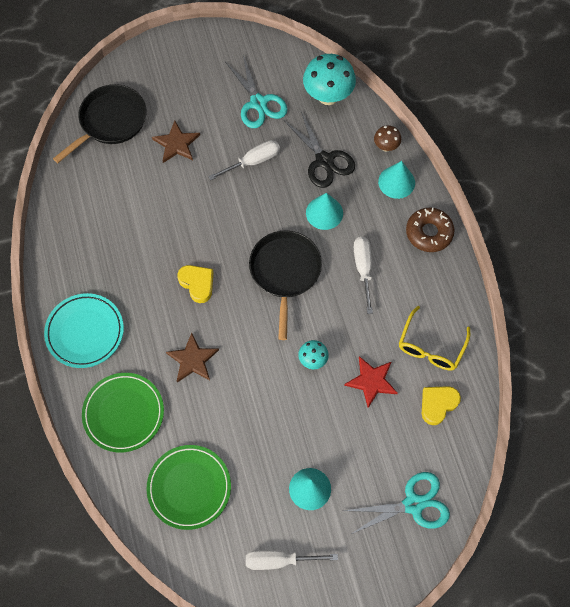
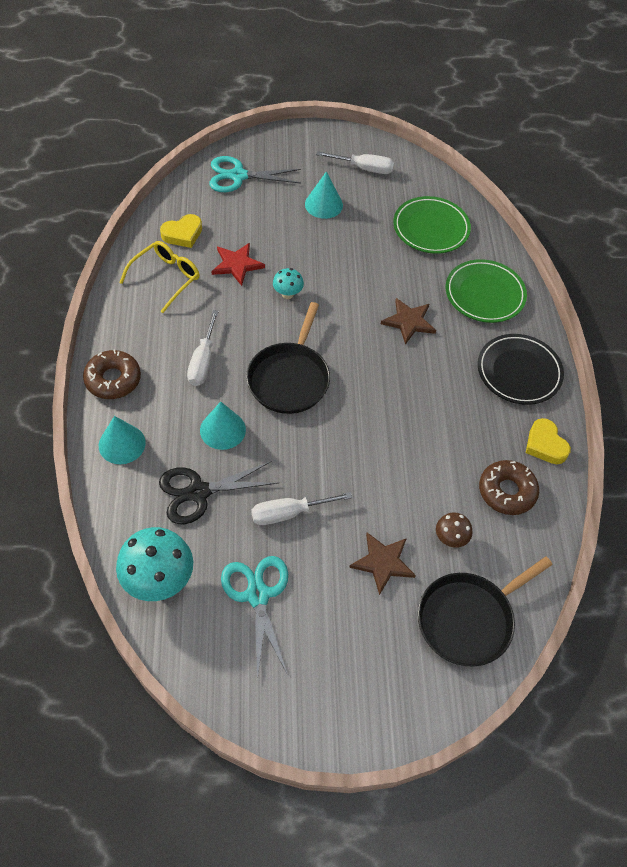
camera: 170 degrees left, 10 degrees down
(85, 332) = (519, 372): turquoise plate -> black plate
(89, 218) = (507, 491): none -> brown donut
(197, 284) = (390, 389): yellow heart -> yellow heart (545, 445)
(324, 160) = (199, 492): black scissors -> black scissors turned 90 degrees counterclockwise
(386, 146) = (114, 490): brown mushroom -> brown mushroom (450, 539)

